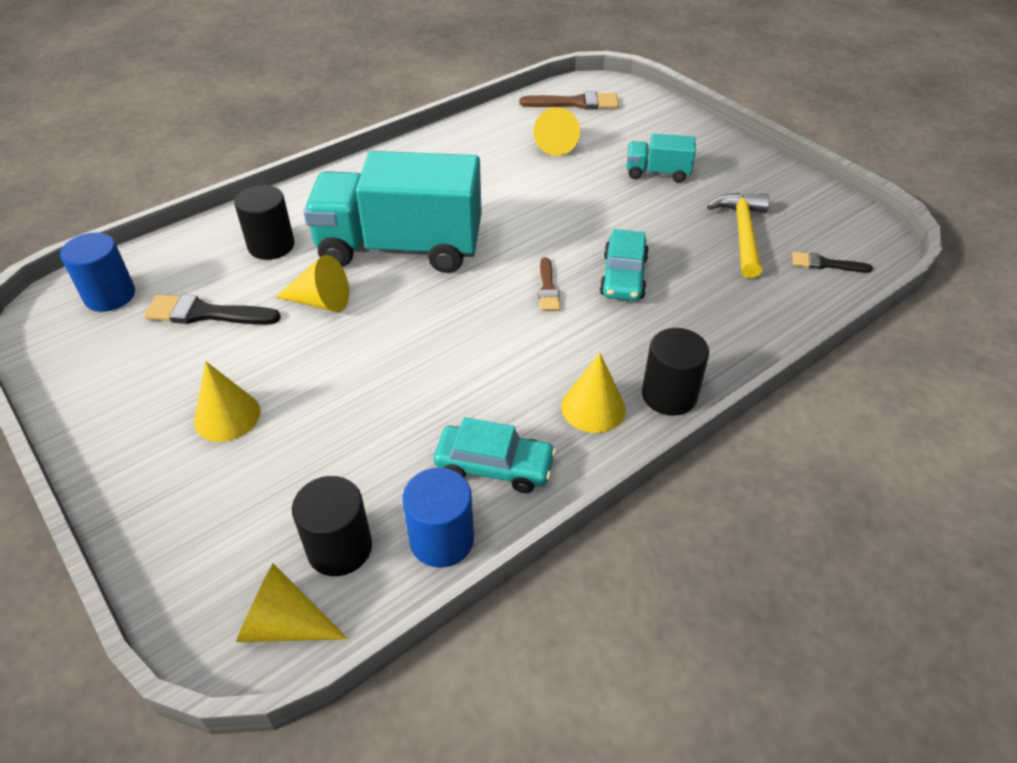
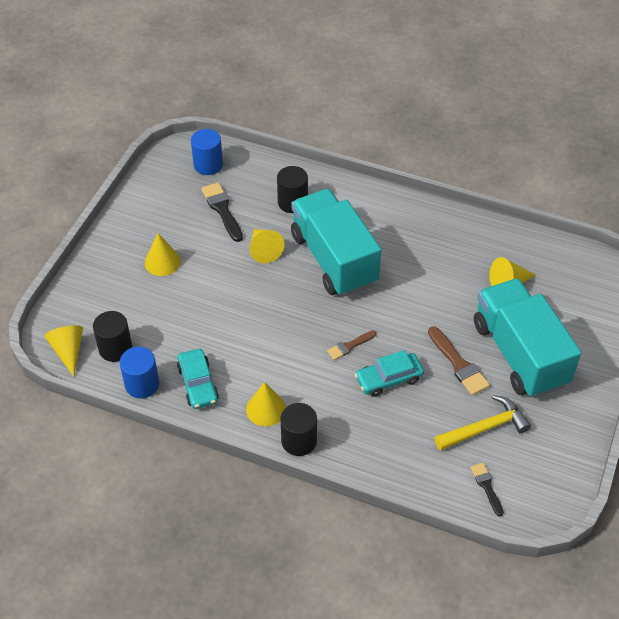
camera: 60 degrees right, 5 degrees up
(575, 103) = (571, 271): brown brush -> brown brush (458, 364)
(657, 173) = (519, 354): turquoise truck -> turquoise truck, size x2.24

